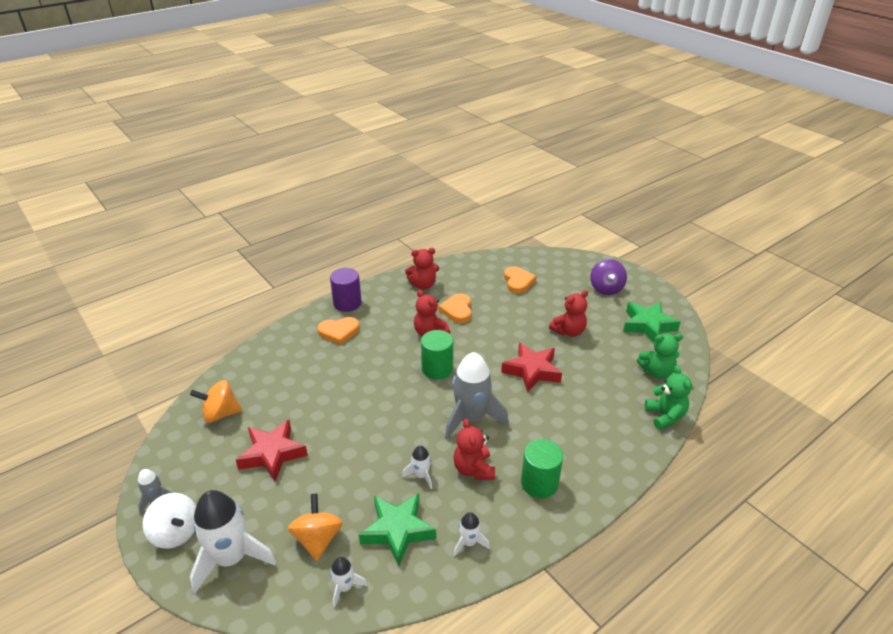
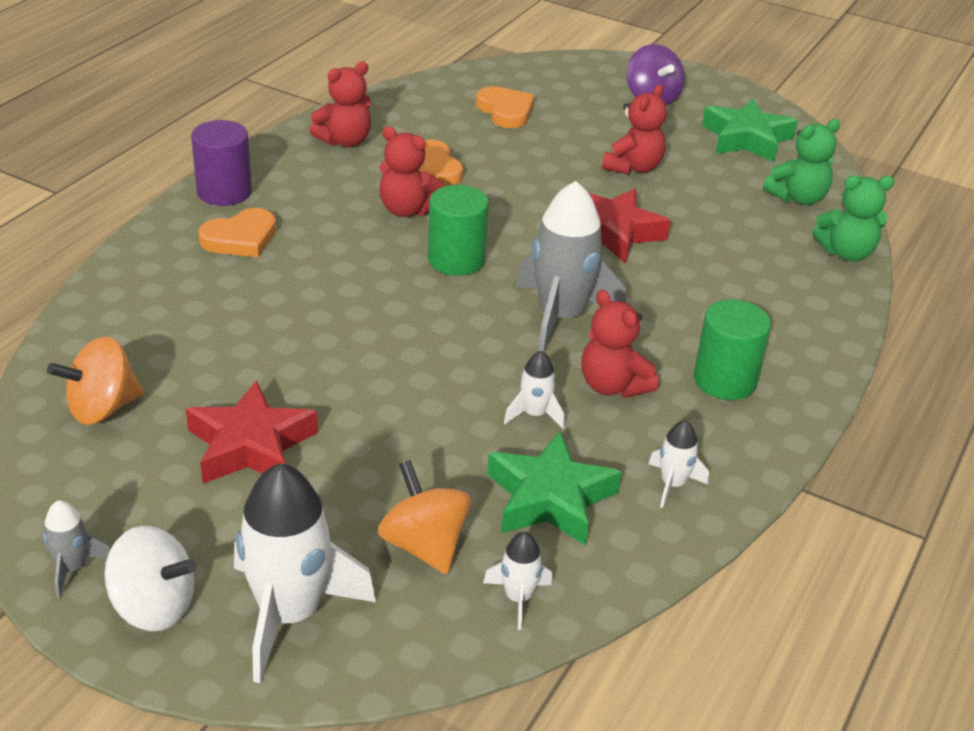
camera: 25 degrees left, 0 degrees up
(665, 416) = (846, 253): green teddy bear -> green teddy bear turned 120 degrees clockwise

